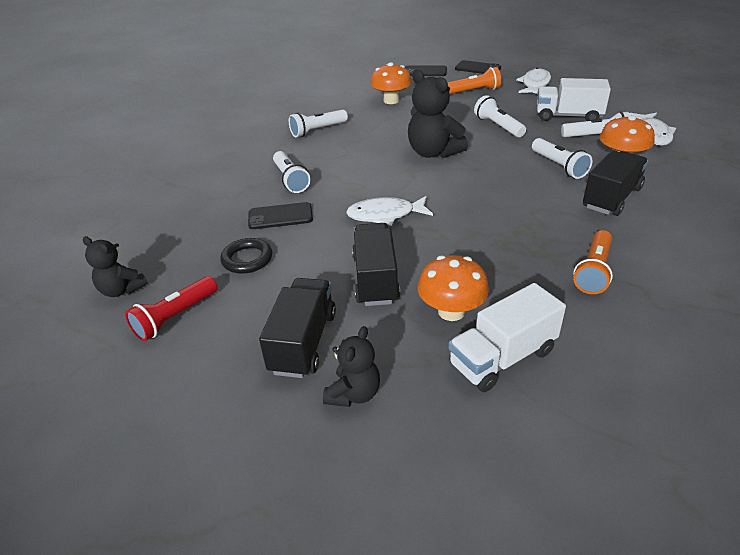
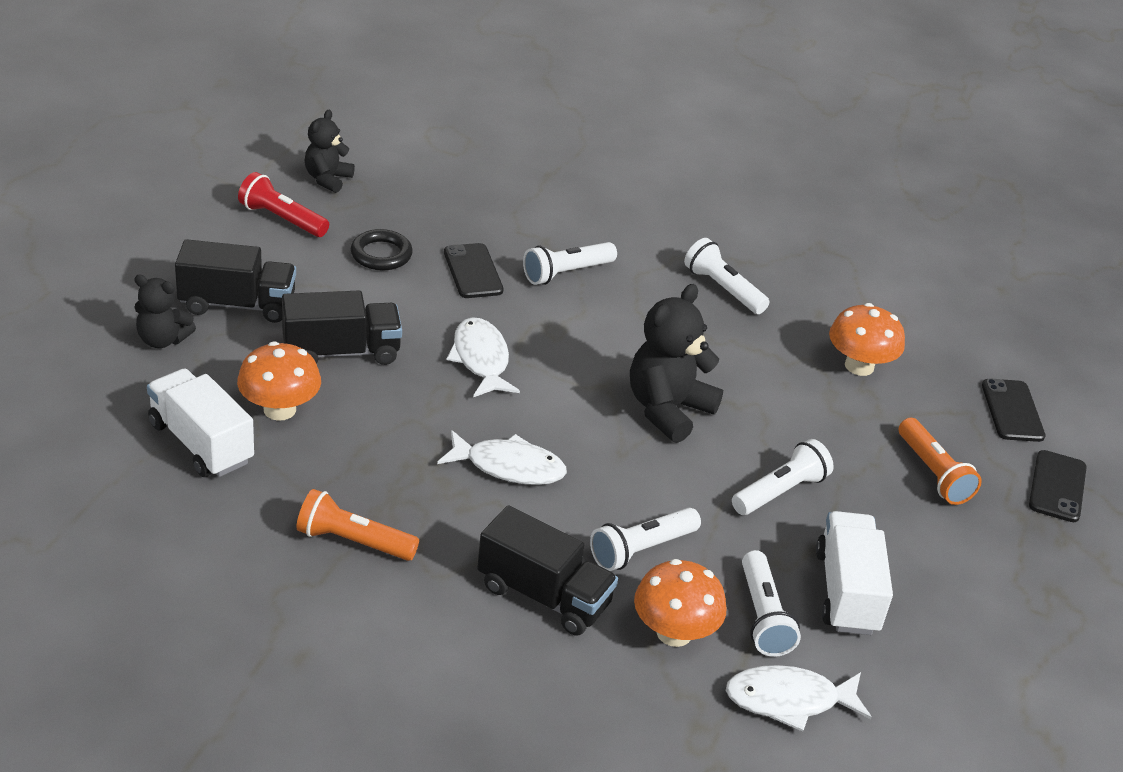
camera: 75 degrees right, 0 degrees up
(535, 84) = (995, 564): white fish -> white fish (509, 467)

